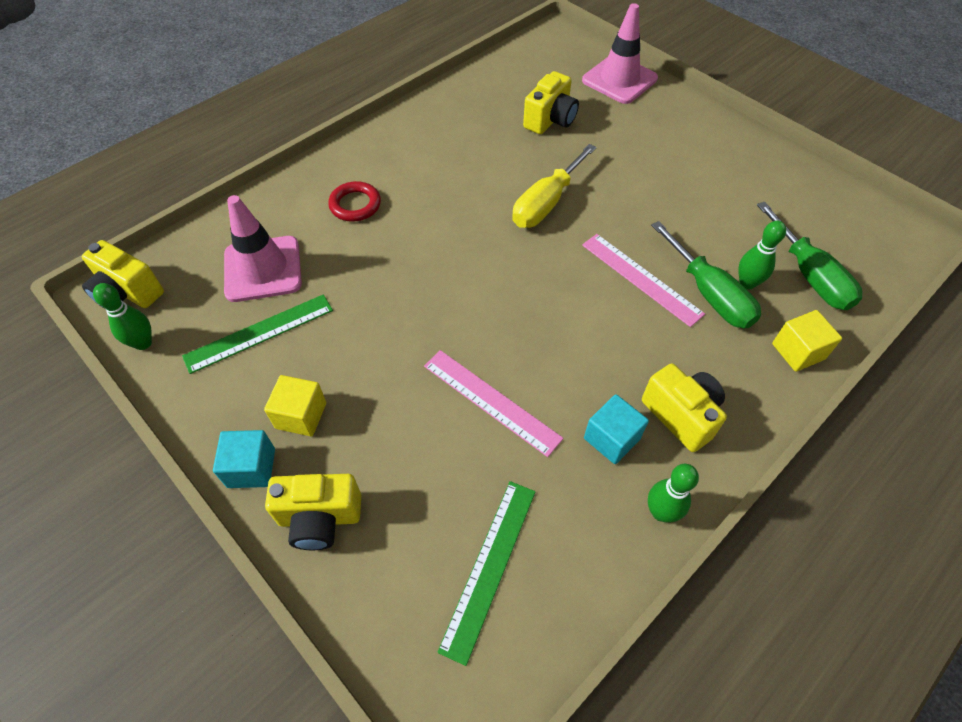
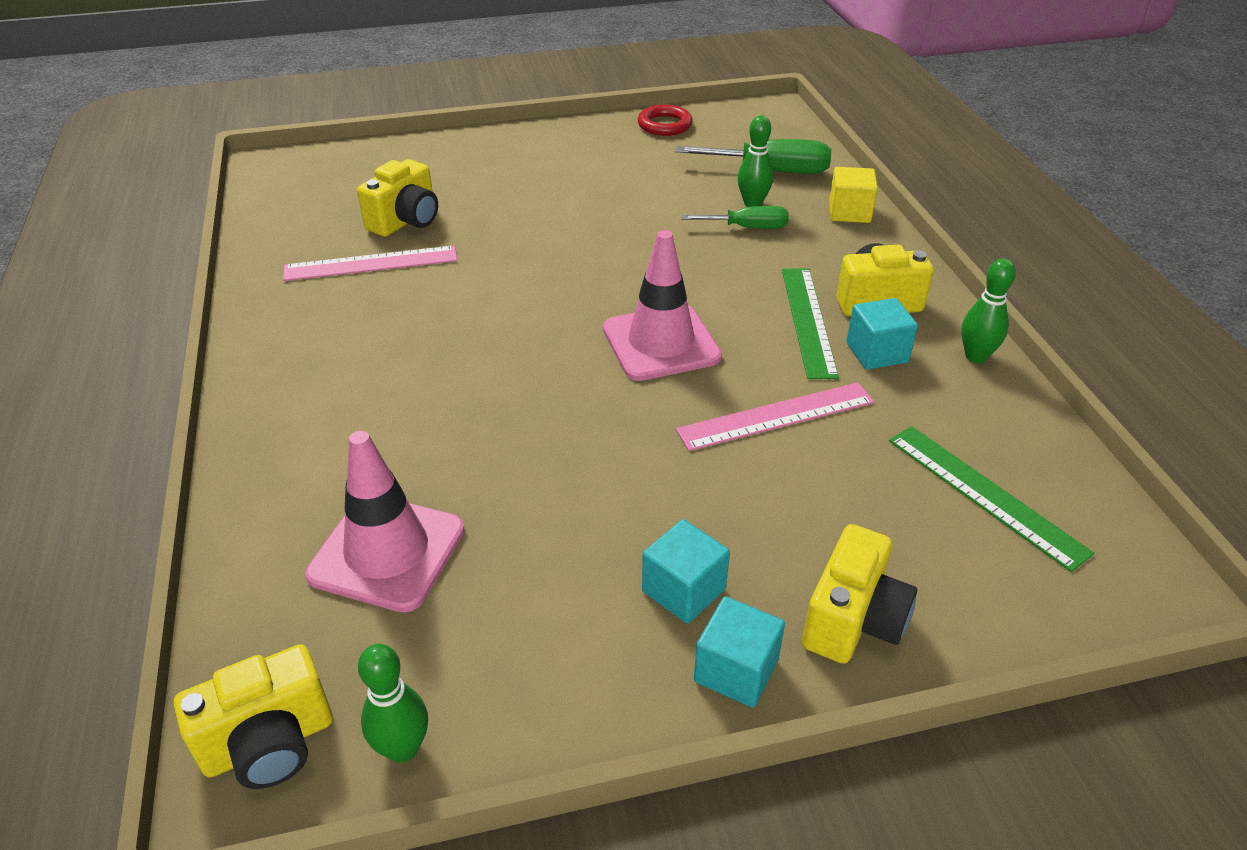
camera: 60 degrees left, 15 degrees down
(259, 333) = (505, 592): green ruler -> green ruler (807, 321)
(301, 415) = (683, 590): yellow cube -> turquoise cube
(355, 205) = (364, 420): red ring -> red ring (664, 125)
(546, 203) = (530, 273): yellow screwdriver -> none
(550, 120) = (406, 221): yellow camera -> yellow camera turned 60 degrees clockwise
(619, 80) = (402, 157): pink traffic cone -> pink traffic cone (661, 343)
(640, 279) = (694, 257): pink ruler -> pink ruler (371, 264)
(709, 294) = (747, 228): green screwdriver -> green screwdriver, size x0.63

